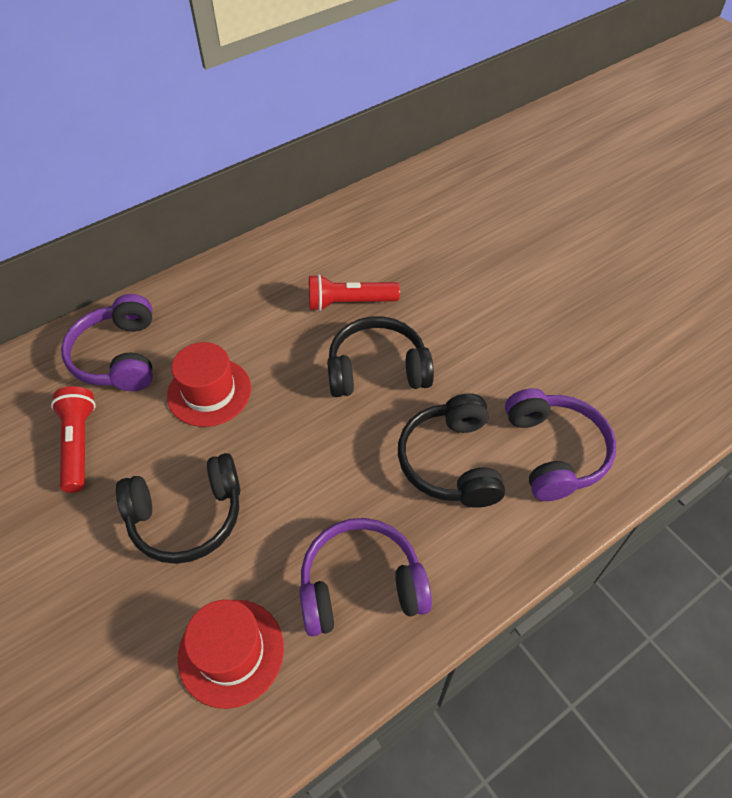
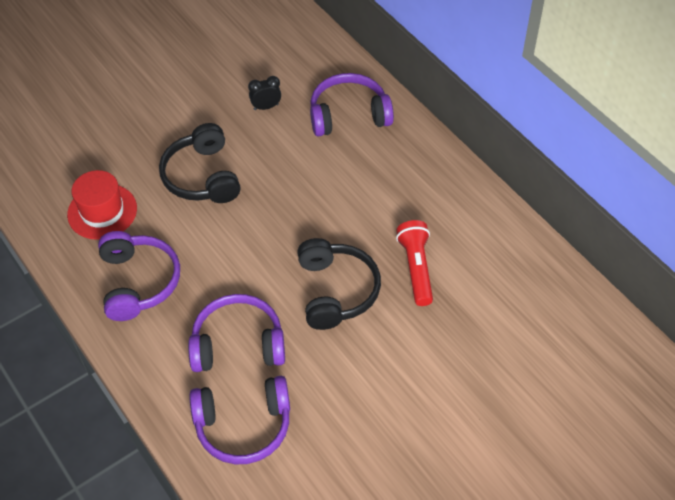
camera: 90 degrees right, 0 degrees up
(79, 444) = (266, 107): red flashlight -> black clock
(209, 392) = (312, 176): red hat -> none
(451, 461) = (238, 344): black headphones -> purple headphones

